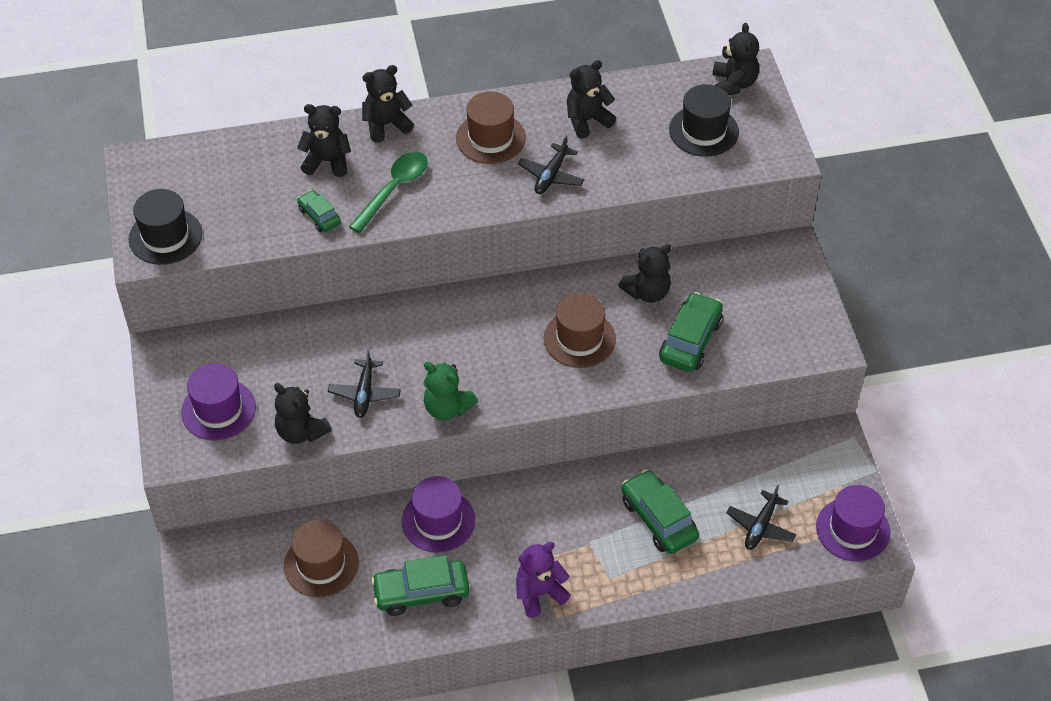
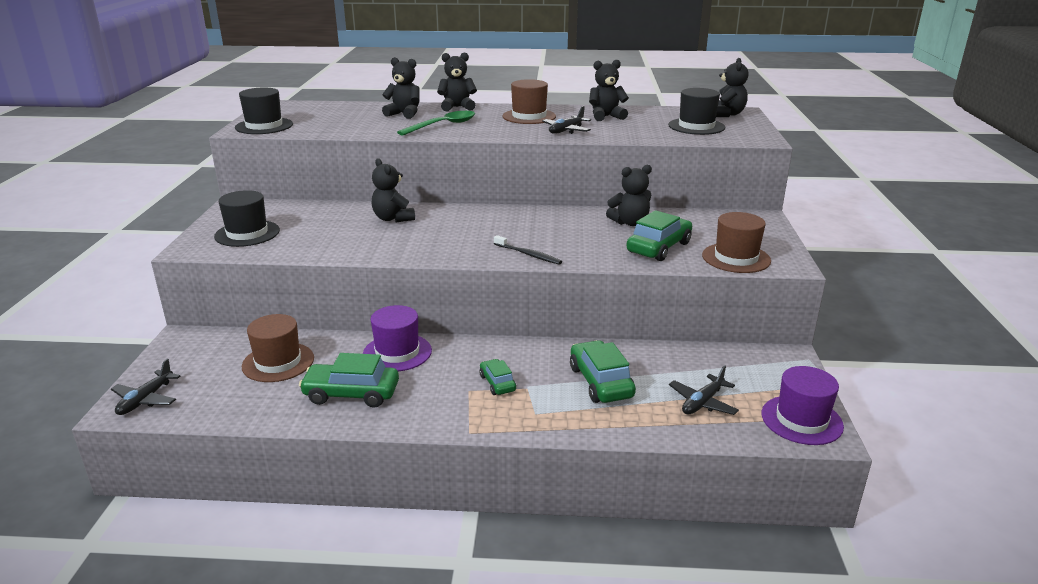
camera: 15 degrees right, 25 degrees down
(218, 410) = (247, 233): purple hat -> black hat
(301, 432) = (300, 250): black teddy bear -> black teddy bear (393, 218)
(319, 216) = (380, 129): green car -> green car (497, 383)
(365, 393) = (367, 240): black plane -> black plane (146, 399)
(447, 408) = (428, 254): green teddy bear -> none
(539, 593) = (461, 413): purple teddy bear -> none
(556, 385) = (528, 255): none -> black toothbrush
(579, 339) = (561, 236): brown hat -> brown hat (736, 258)

